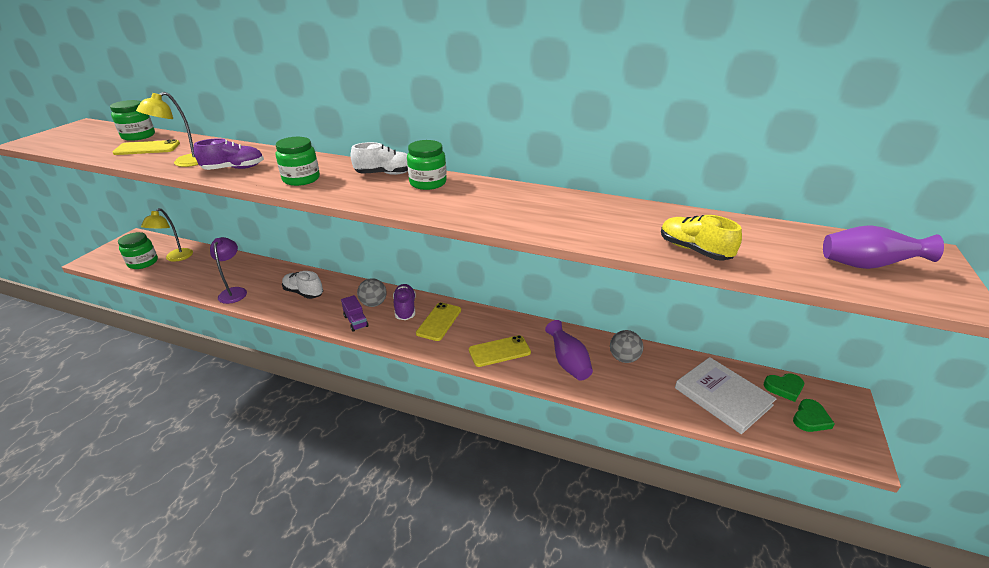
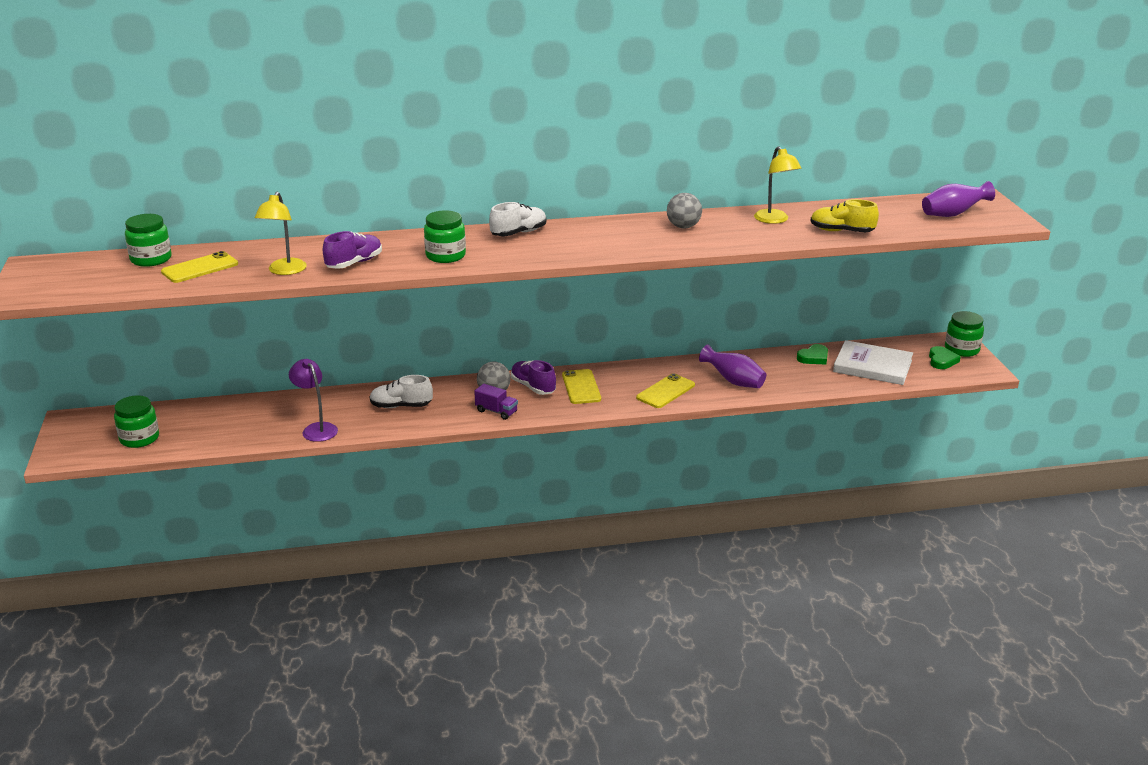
camera: 30 degrees left, 5 degrees down
(176, 258) = (177, 422): yellow lamp -> yellow lamp (774, 220)
(428, 183) = (572, 231): green jar -> green jar (962, 349)
(624, 358) = (776, 364): grey ball -> grey ball (683, 227)
(784, 388) = (911, 347): green heart -> green heart (813, 357)

